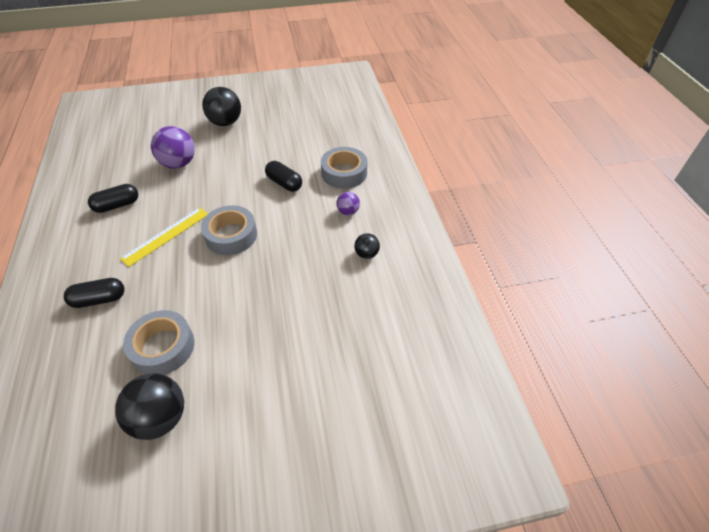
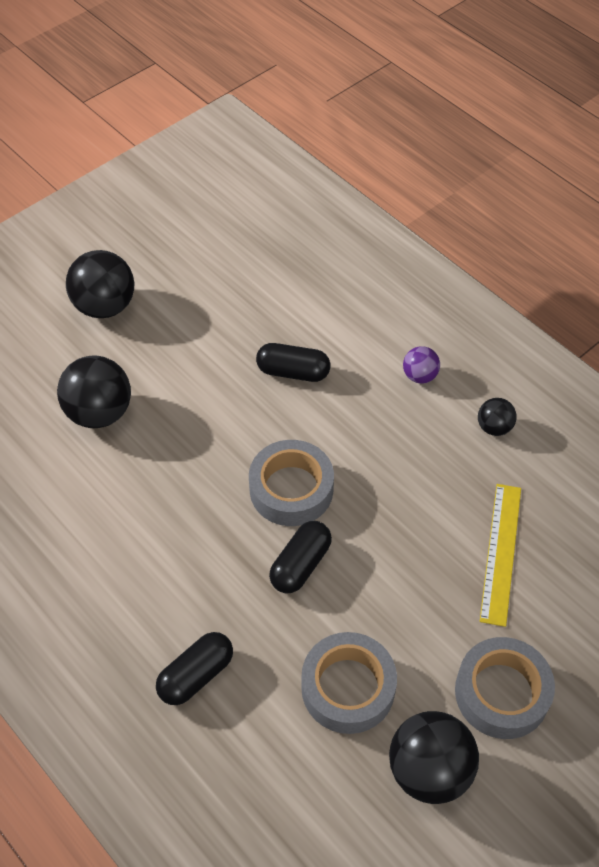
camera: 30 degrees left, 5 degrees up
(117, 205) = (72, 527): black capsule -> black capsule (300, 565)
(166, 236) = (198, 536): yellow ruler -> yellow ruler (501, 553)
(178, 163) = (99, 413): purple ball -> black ball
(344, 173) = (363, 316): grey tape -> grey tape (501, 693)

